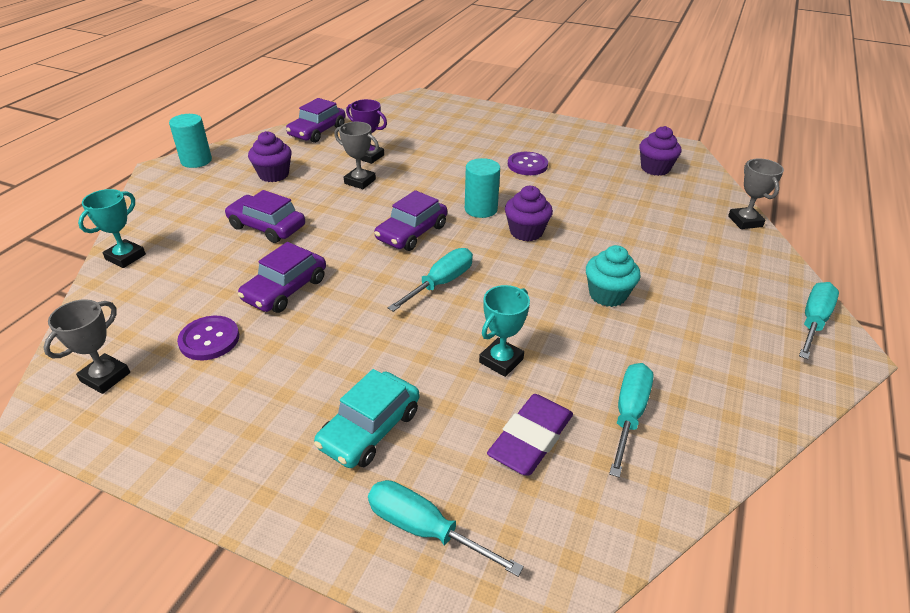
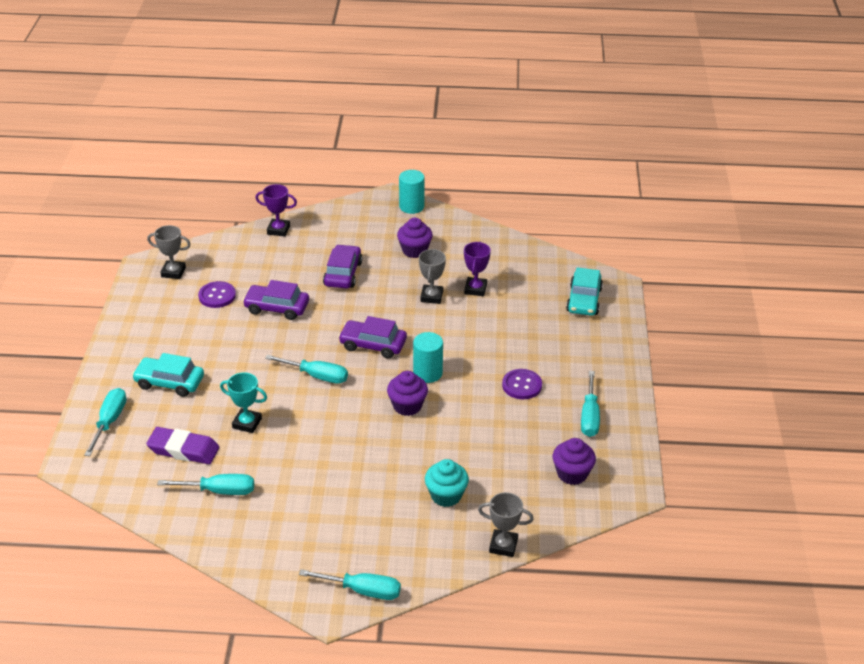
camera: 70 degrees right, 0 degrees up
(125, 257) = (278, 230): turquoise trophy -> purple trophy
(317, 131) = (500, 247): purple car -> none
(429, 113) = (584, 300): none -> turquoise car
(583, 145) = (589, 416): none -> turquoise screwdriver
(607, 295) = (343, 465): turquoise cupcake -> turquoise cupcake (446, 495)
(745, 221) = (503, 545): grey trophy -> grey trophy turned 45 degrees clockwise

